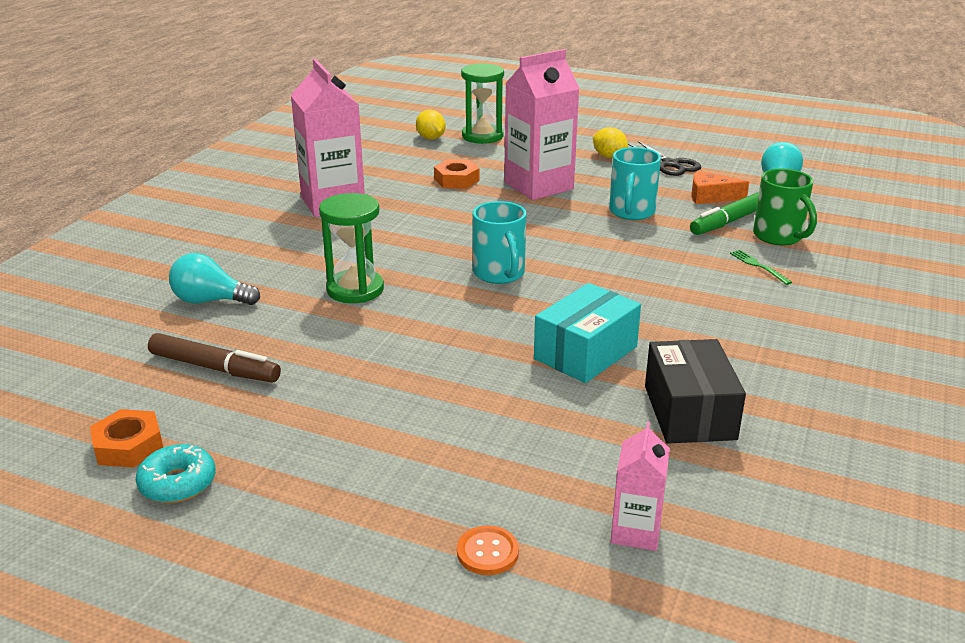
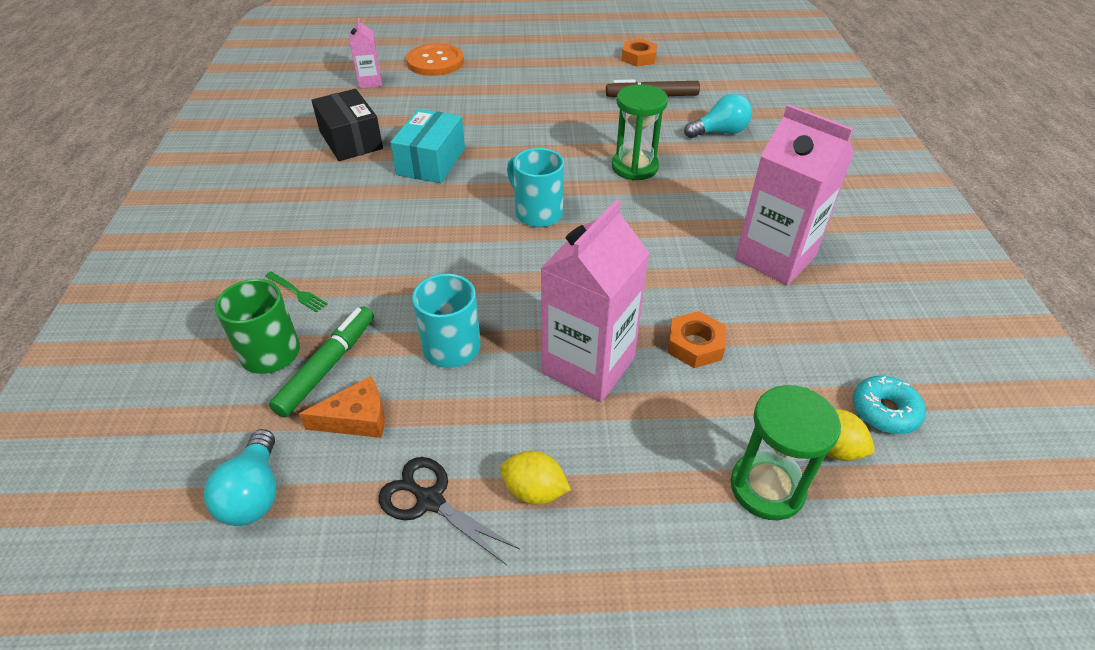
camera: 155 degrees right, 15 degrees up
(178, 483) = (595, 52): turquoise donut -> turquoise donut (884, 411)
(487, 552) = (435, 62): orange button -> orange button, size x1.98

